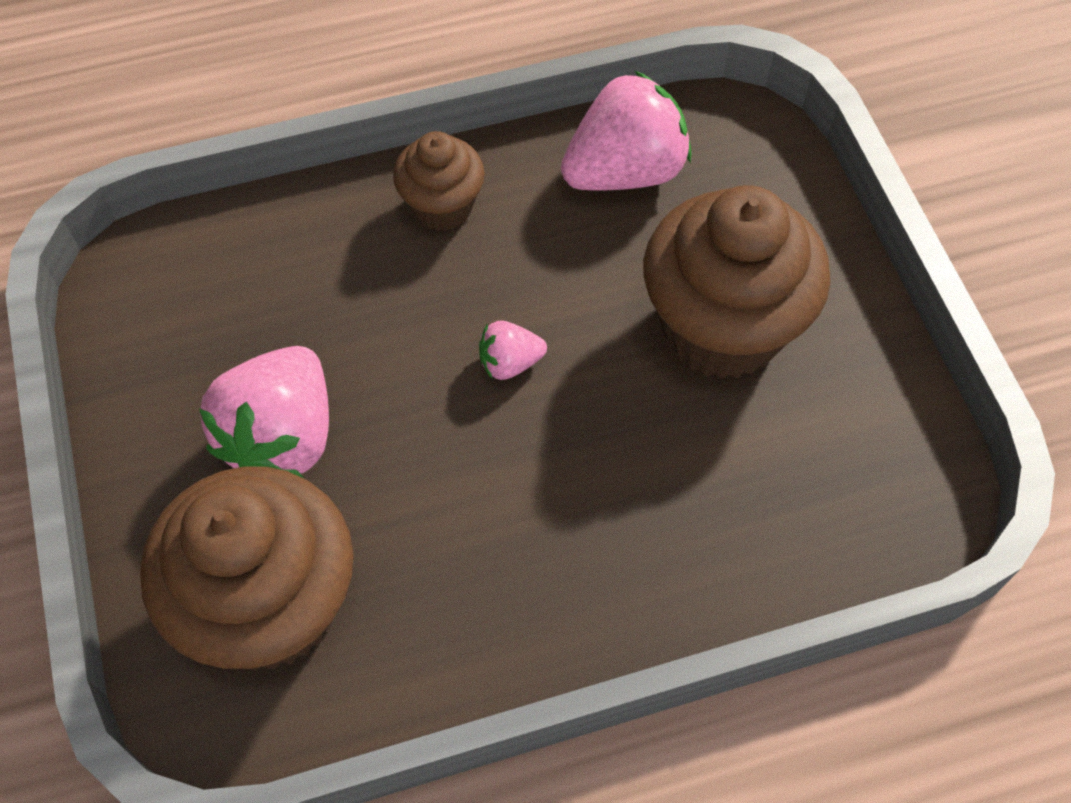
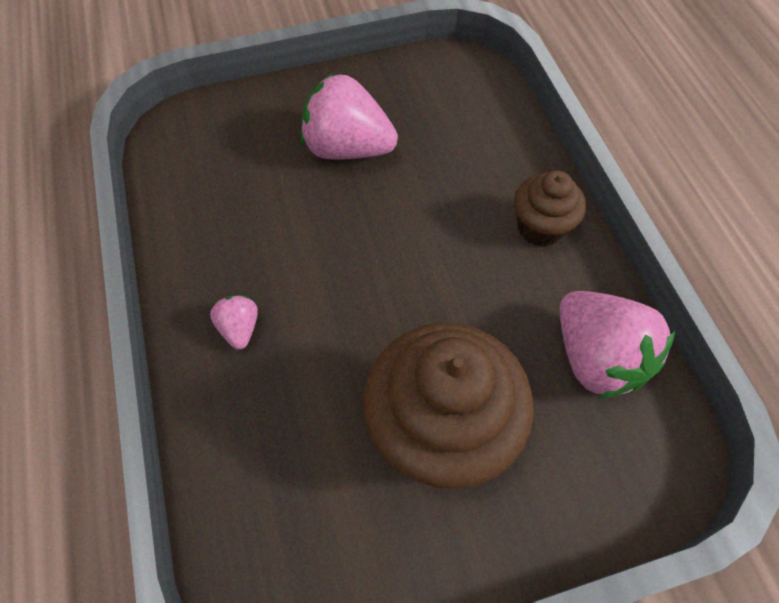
camera: 90 degrees right, 0 degrees up
(270, 605) = (235, 151): brown cupcake -> none
(510, 363) = (403, 273): pink strawberry -> pink strawberry (239, 328)

